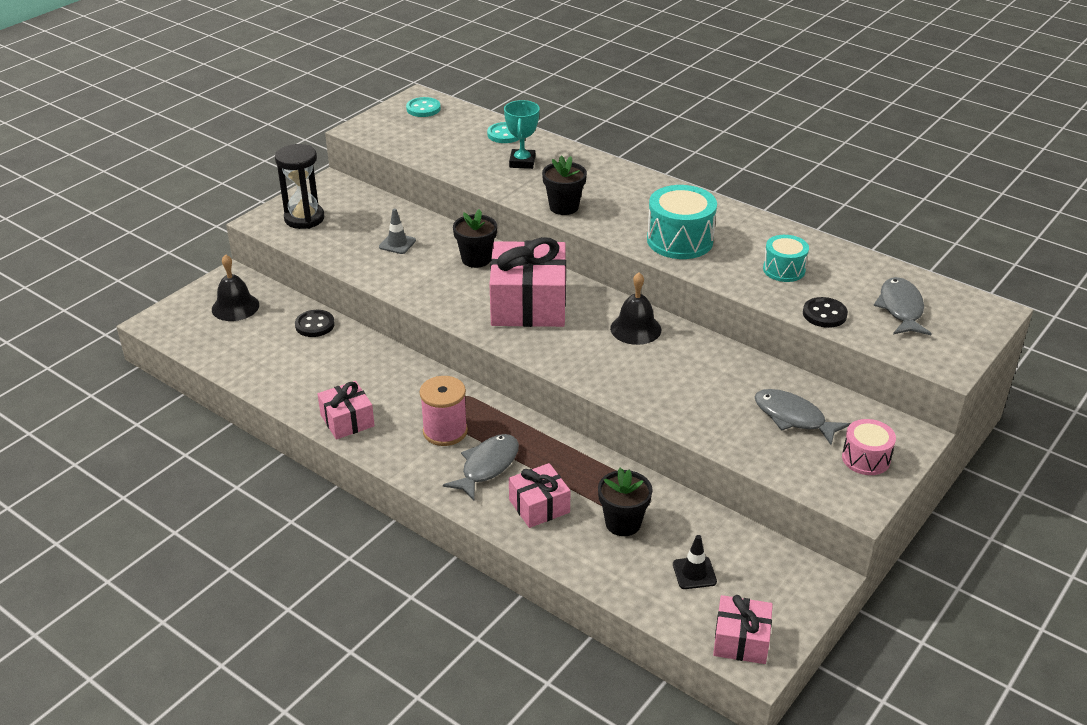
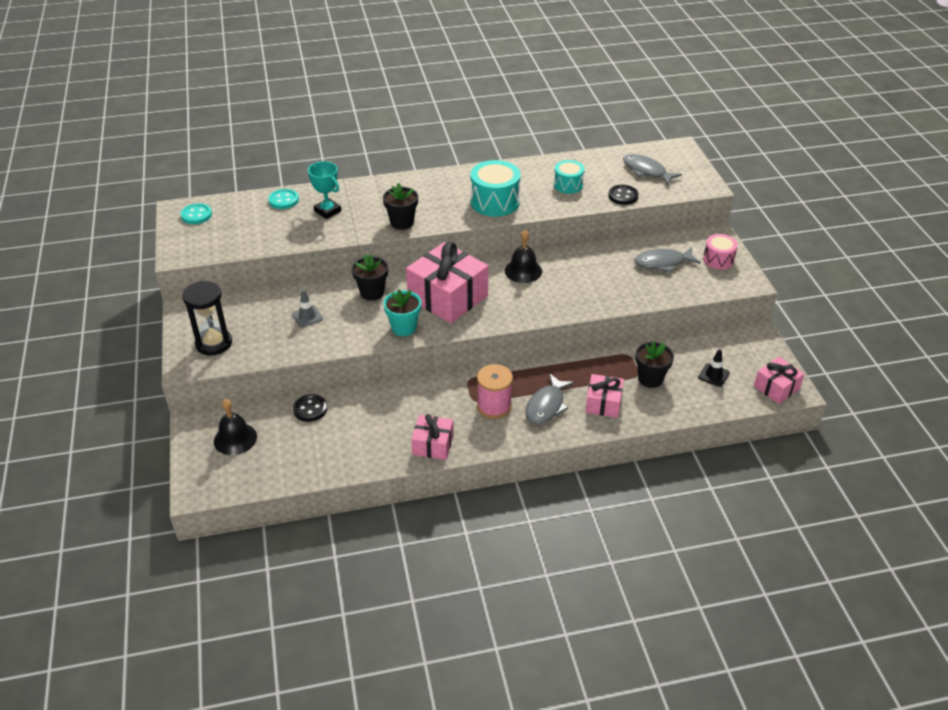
camera: 50 degrees left, 5 degrees up
(449, 302) = (404, 328): none -> turquoise flower pot
(487, 466) = (546, 405): grey fish -> grey fish turned 135 degrees counterclockwise

